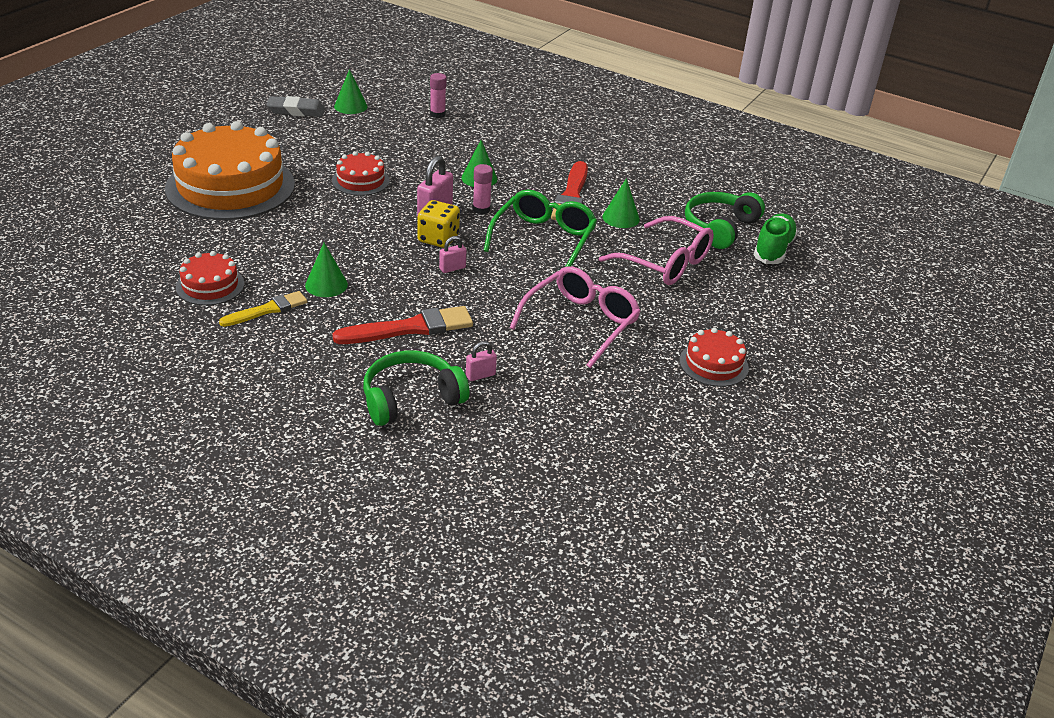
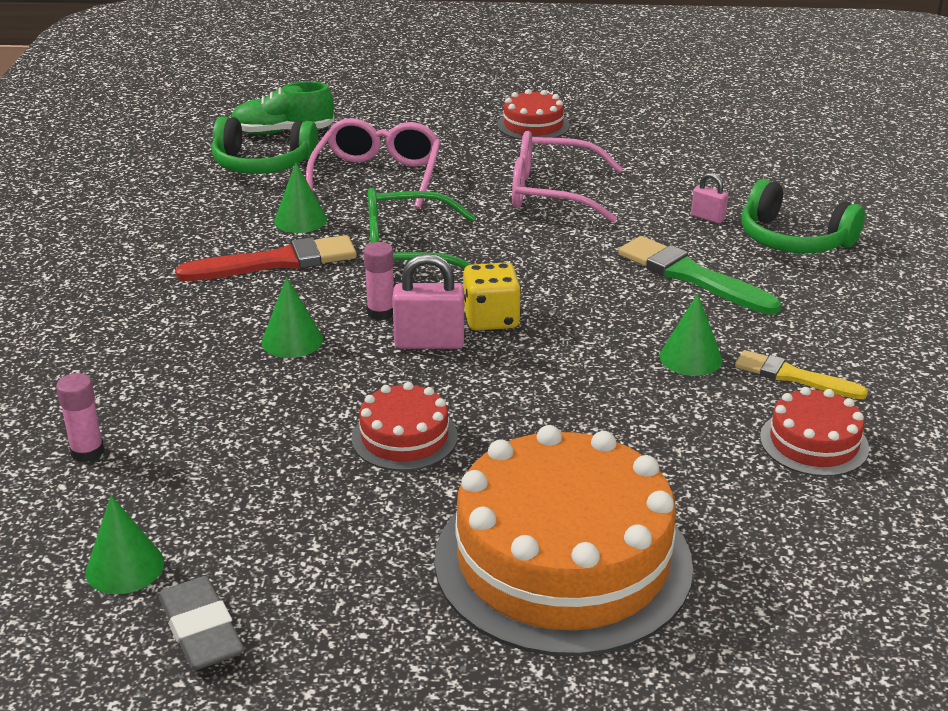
camera: 115 degrees left, 5 degrees down
(410, 328) = (691, 276): red brush -> green brush
(452, 268) = (545, 289): pink padlock -> none

